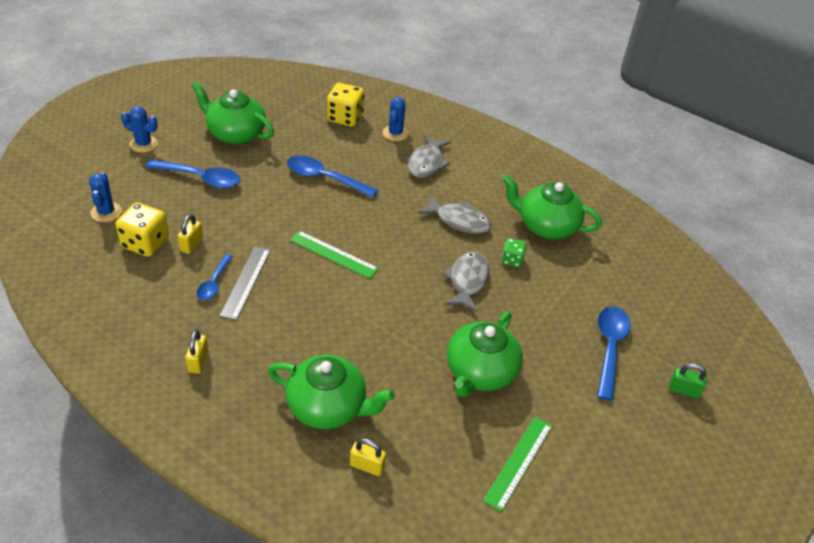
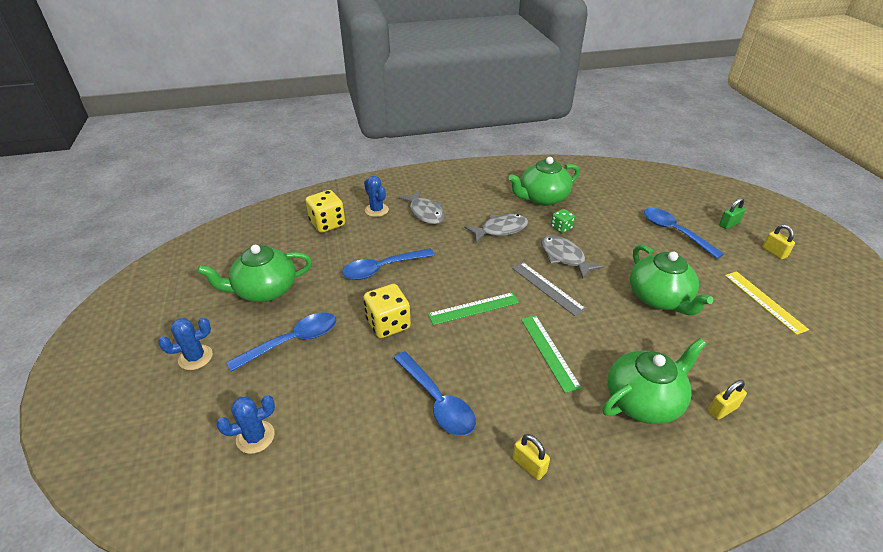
camera: 45 degrees left, 5 degrees down
(106, 212) = (255, 437): blue cactus -> blue cactus turned 60 degrees counterclockwise
(145, 243) = (334, 426): yellow dice -> yellow dice (388, 324)
(191, 244) = (372, 392): yellow padlock -> yellow padlock (774, 252)
(214, 283) = (437, 401): blue spoon -> blue spoon, size x1.65
(246, 282) = (456, 378): grey ruler -> grey ruler (547, 288)
(518, 462) = (757, 325): green ruler -> green ruler (549, 351)
(566, 459) = (764, 301): none -> yellow ruler

